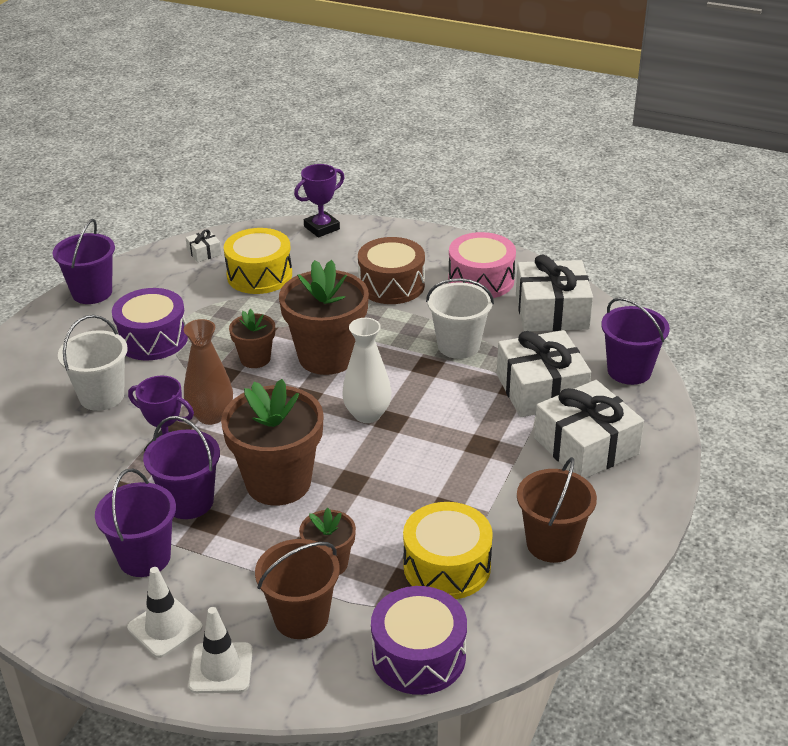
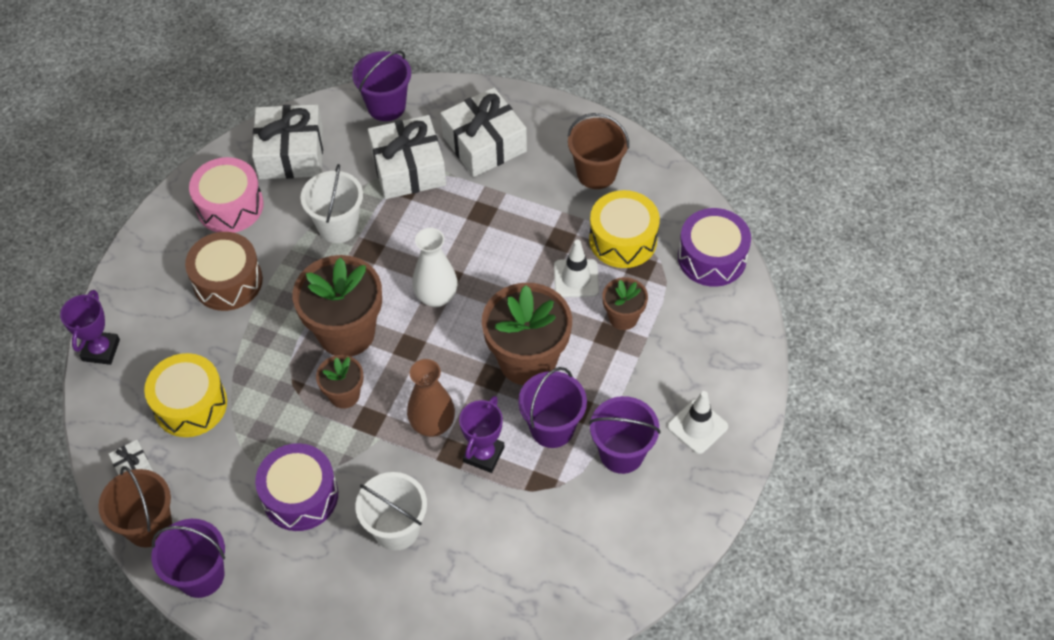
camera: 90 degrees left, 20 degrees up
(221, 668) = (734, 382): white traffic cone -> white traffic cone (576, 278)
(301, 618) = (681, 333): brown bucket -> brown bucket (149, 526)
(321, 228) = (101, 350): purple trophy -> purple trophy turned 45 degrees clockwise

